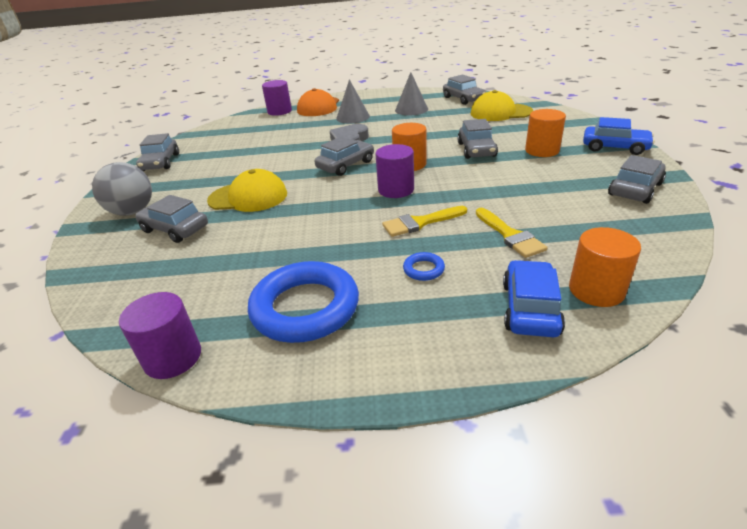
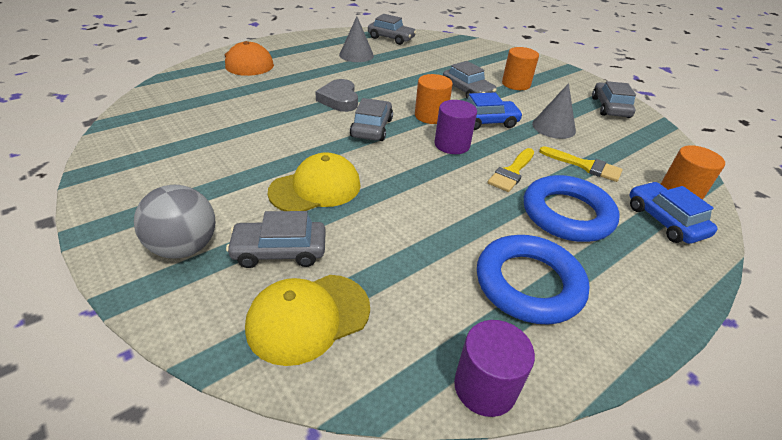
camera: 40 degrees left, 5 degrees up
(160, 162) = (124, 170): grey car -> none
(279, 111) = (204, 73): purple cylinder -> none
(353, 117) = (306, 71): grey cone -> grey cone (553, 127)
(423, 269) = (567, 214): blue ring -> blue ring, size x2.44
(500, 112) = (441, 50): yellow cap -> yellow cap (308, 317)
(615, 147) = (559, 73): blue car -> blue car (486, 121)

